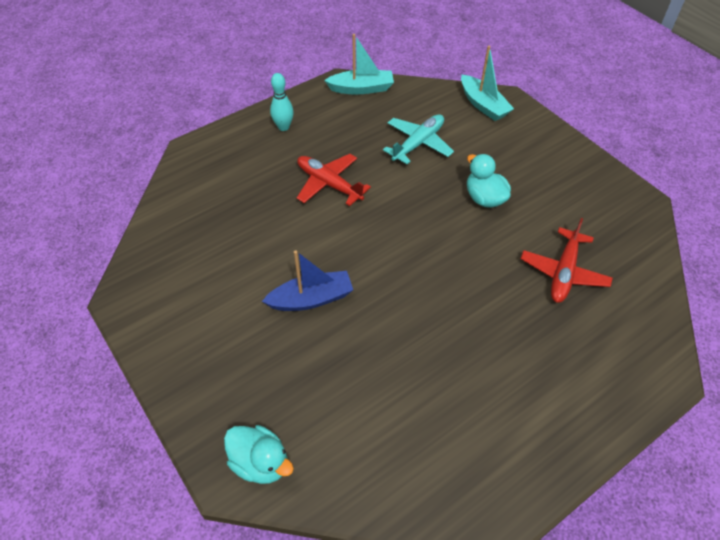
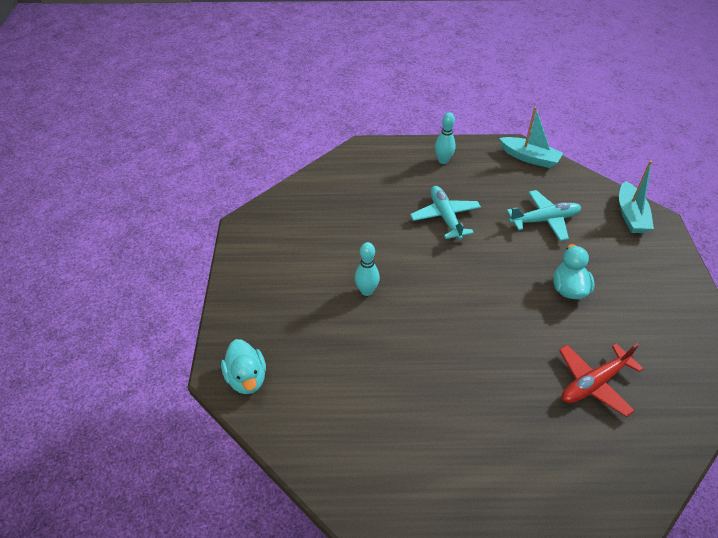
camera: 35 degrees right, 5 degrees down
(311, 299) = (366, 291): blue boat -> turquoise bowling pin
(329, 184) = (445, 217): red plane -> turquoise plane

